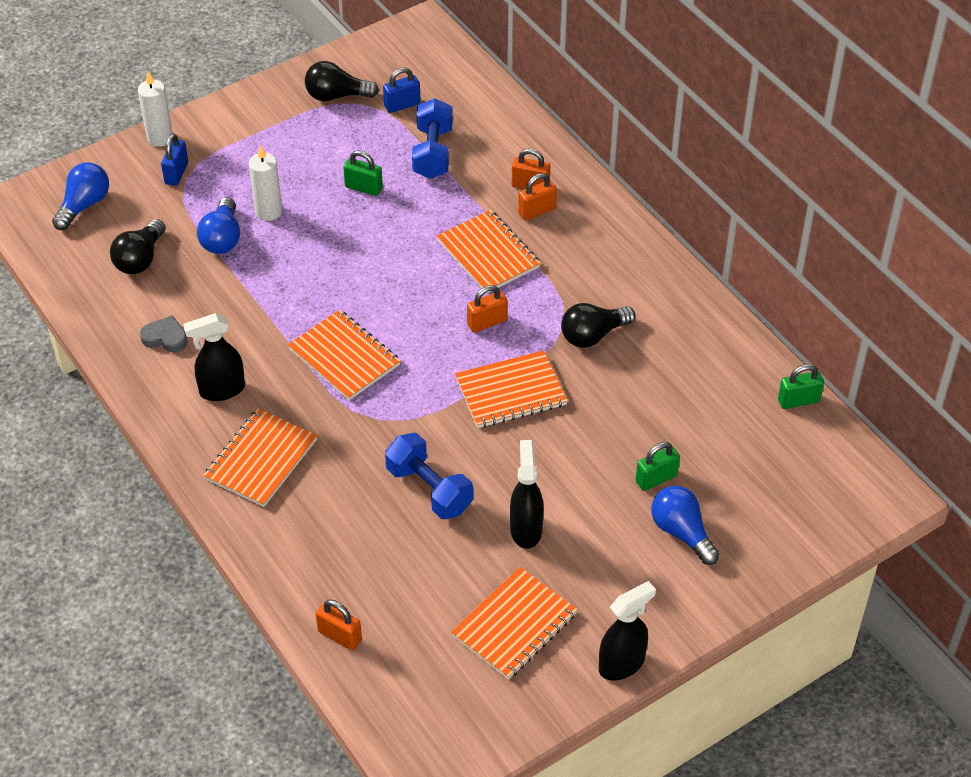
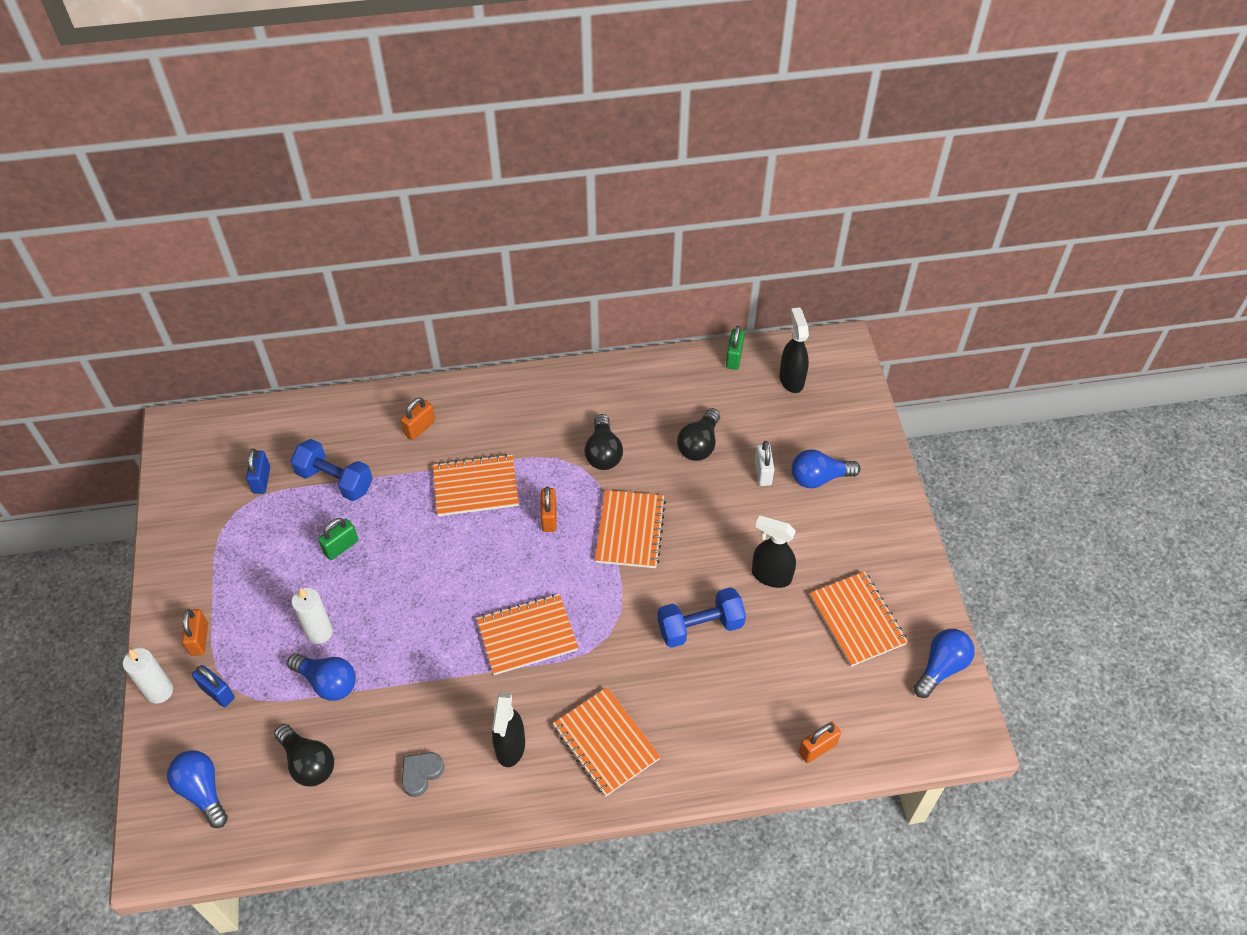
camera: 65 degrees left, 5 degrees up
(336, 96) = (213, 525): black light bulb -> black light bulb (699, 444)
(497, 723) = (941, 667): none -> blue light bulb
(537, 211) = (450, 435): orange padlock -> orange padlock (199, 639)
(622, 664) = (919, 564): black spray bottle -> black spray bottle (791, 379)
(656, 479) = (762, 472): green padlock -> white padlock

